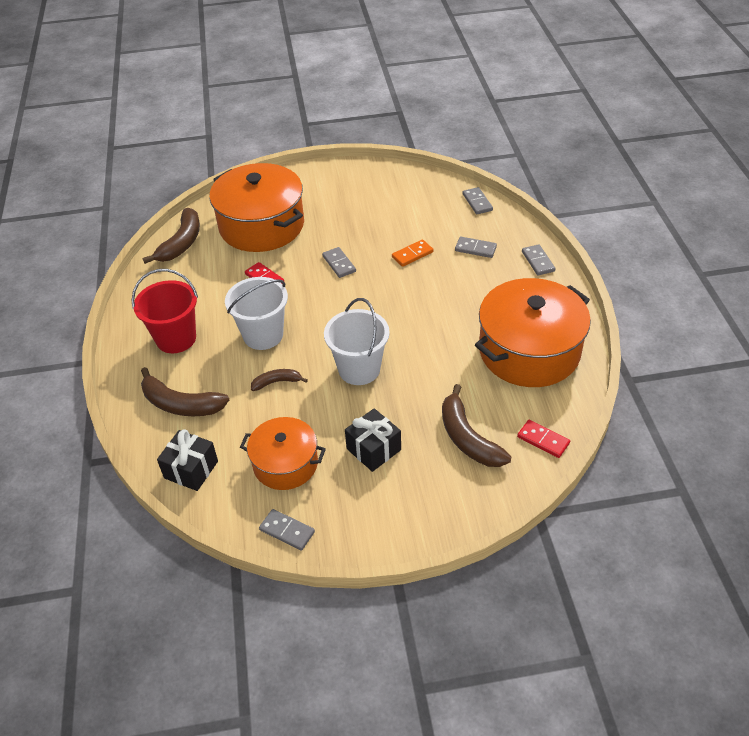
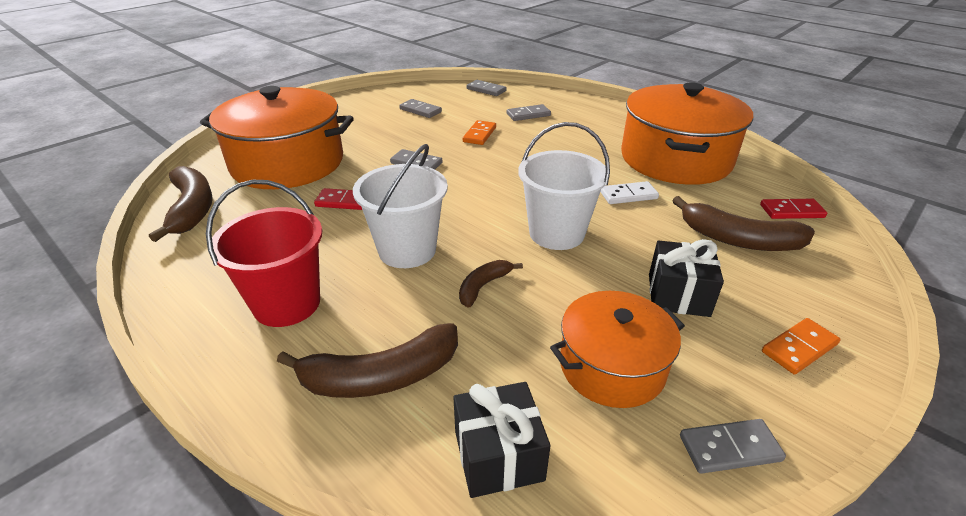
camera: 40 degrees left, 10 degrees down
(393, 516) = (799, 348): none -> orange domino
(445, 365) = (628, 195): none -> white domino
(538, 261) = (588, 107): grey domino -> grey domino (420, 110)

